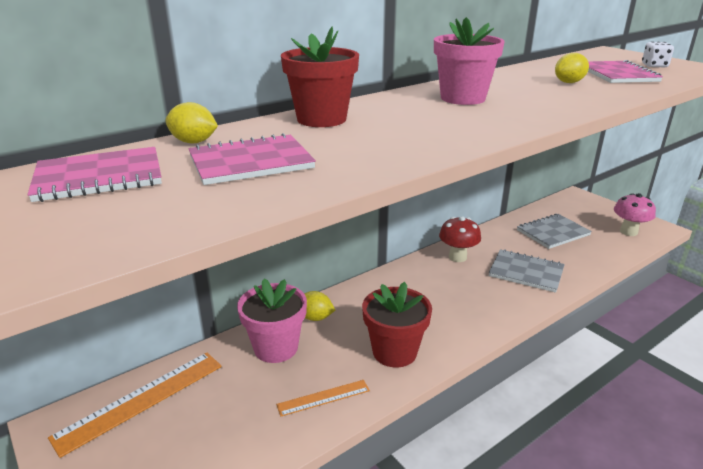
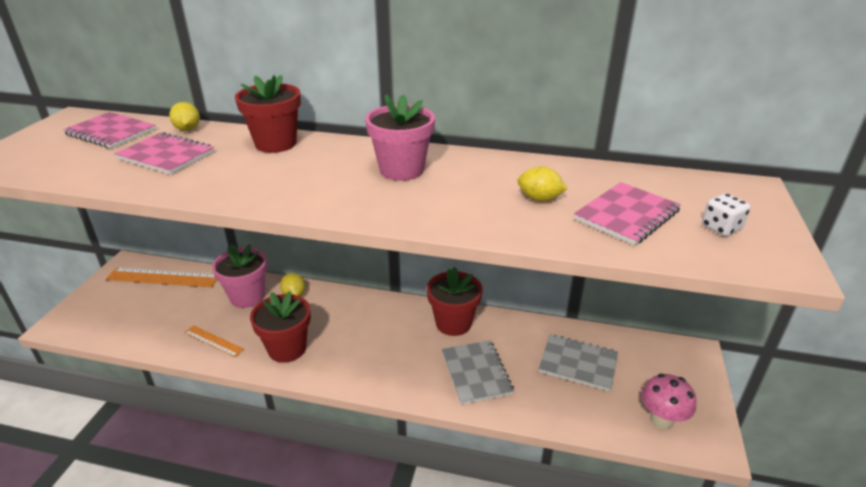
camera: 50 degrees right, 5 degrees up
(457, 257) = (453, 323): red mushroom -> red flower pot

